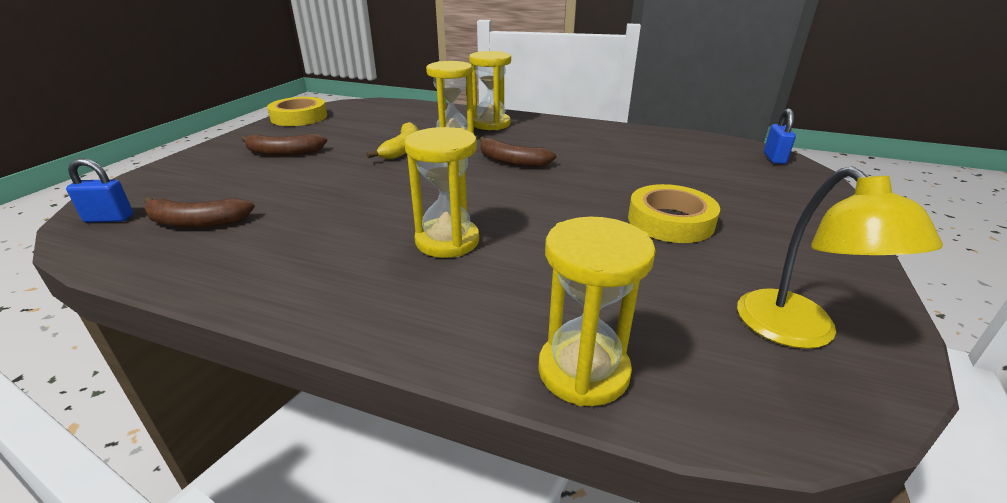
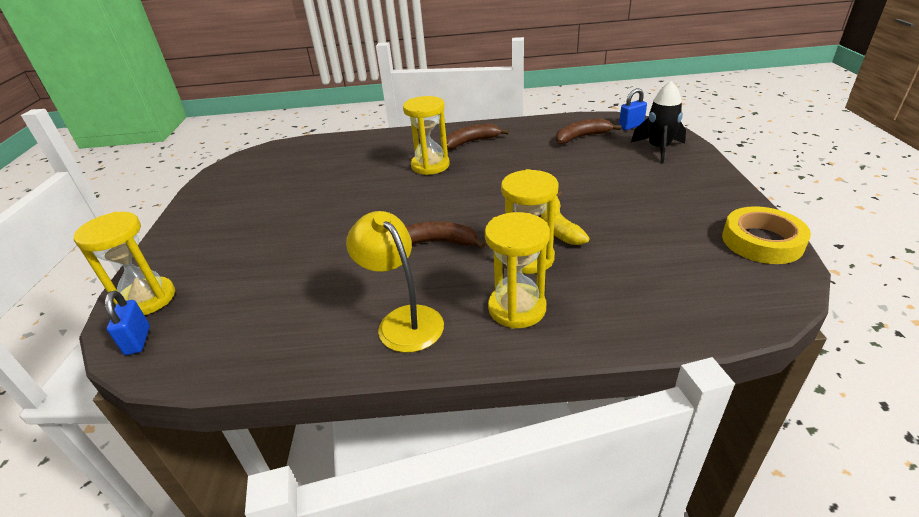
camera: 160 degrees right, 5 degrees up
(175, 182) = (658, 149): none -> black rocket
(283, 152) = (651, 190): brown banana -> brown banana (471, 142)
(583, 371) = (340, 142): yellow hourglass -> yellow hourglass (147, 299)
(670, 221) = (291, 216): yellow tape -> none
(799, 332) = (246, 174): yellow lamp -> yellow lamp (403, 320)

